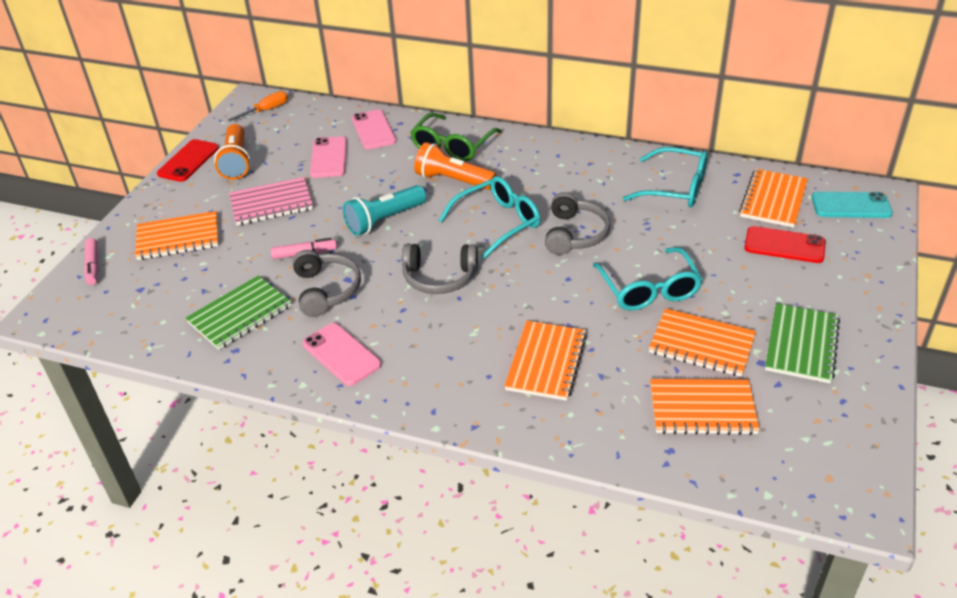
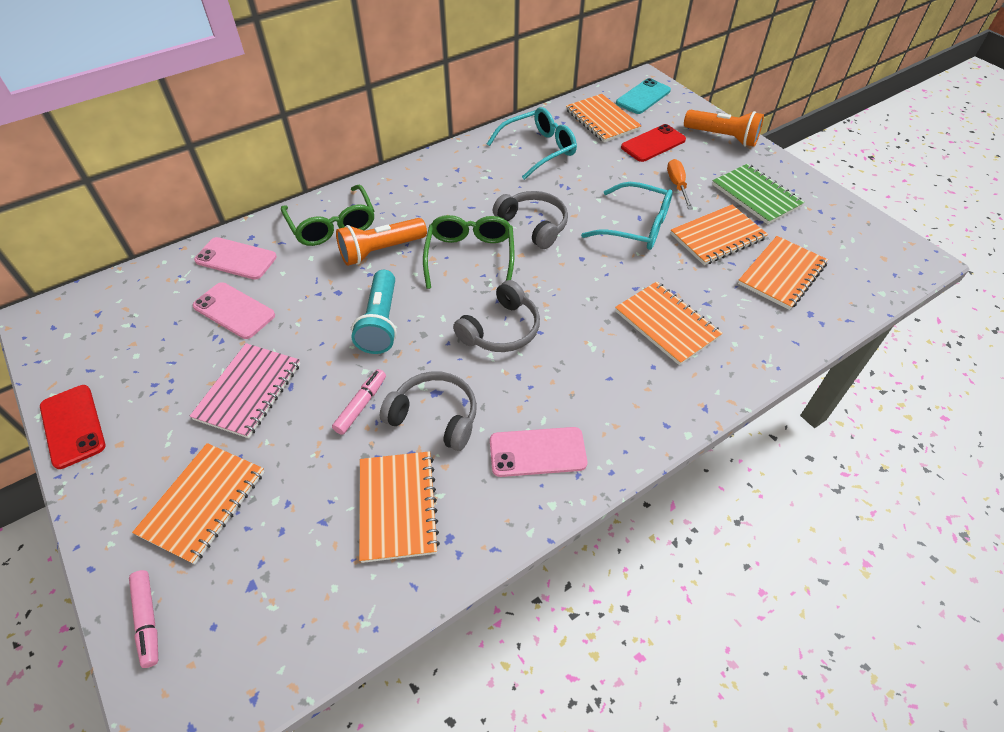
camera: 55 degrees left, 10 degrees up
(93, 266) = (148, 620): pink marker -> pink marker turned 45 degrees clockwise
(236, 162) = (136, 385): orange flashlight -> orange flashlight (722, 137)
(240, 314) = (397, 506): green notebook -> orange notebook
(266, 110) = (82, 316): orange screwdriver -> orange screwdriver (677, 185)
(498, 223) = (470, 257): turquoise glasses -> green glasses

